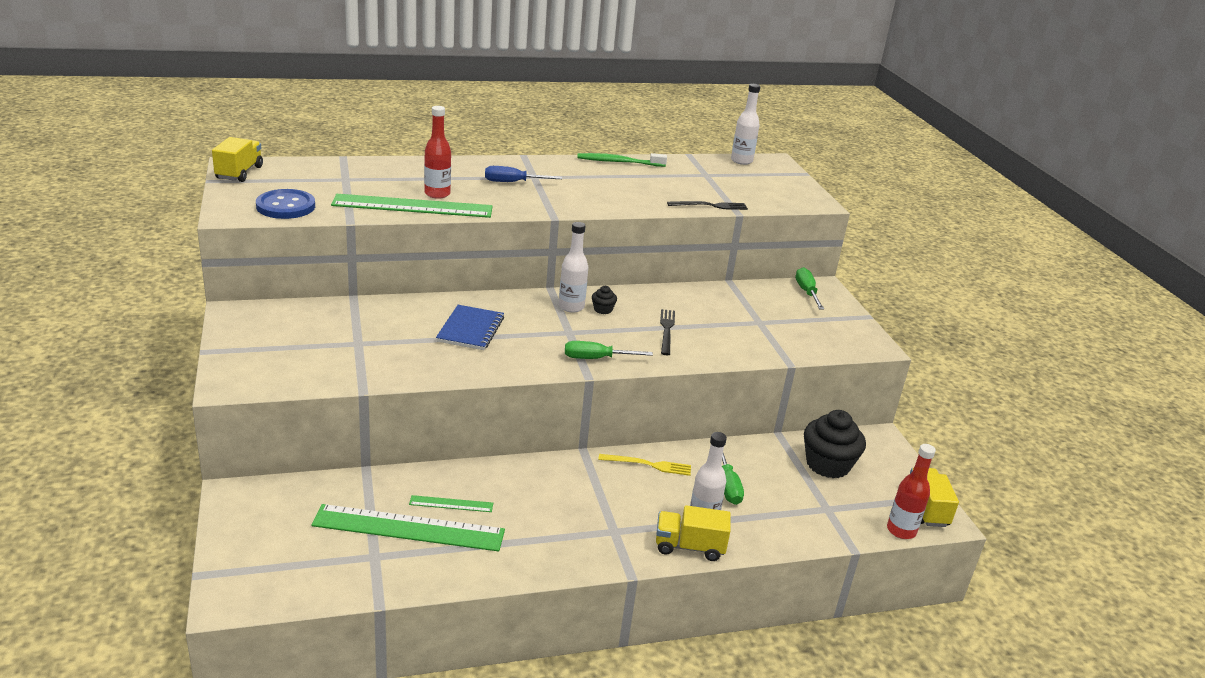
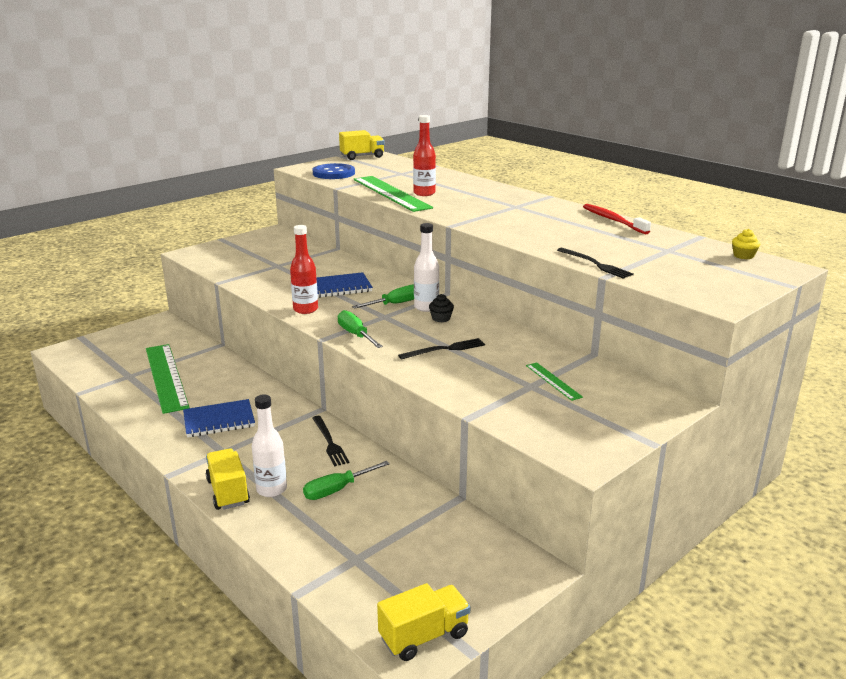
camera: 65 degrees right, 5 degrees down
(451, 504) = (204, 382): green ruler -> green ruler (553, 381)
(512, 182) = (490, 204): blue screwdriver -> none
(550, 517) = (219, 420): none -> blue notebook
(619, 162) = (613, 220): green toothbrush -> red toothbrush
(648, 465) = (329, 442): yellow fork -> black fork
(741, 161) = (743, 256): white bottle -> yellow cupcake
(806, 292) = (643, 396): green screwdriver -> green screwdriver (396, 304)
(828, 464) = (437, 542): black cupcake -> none
(901, 530) = (362, 622): red bottle -> red bottle (305, 309)

